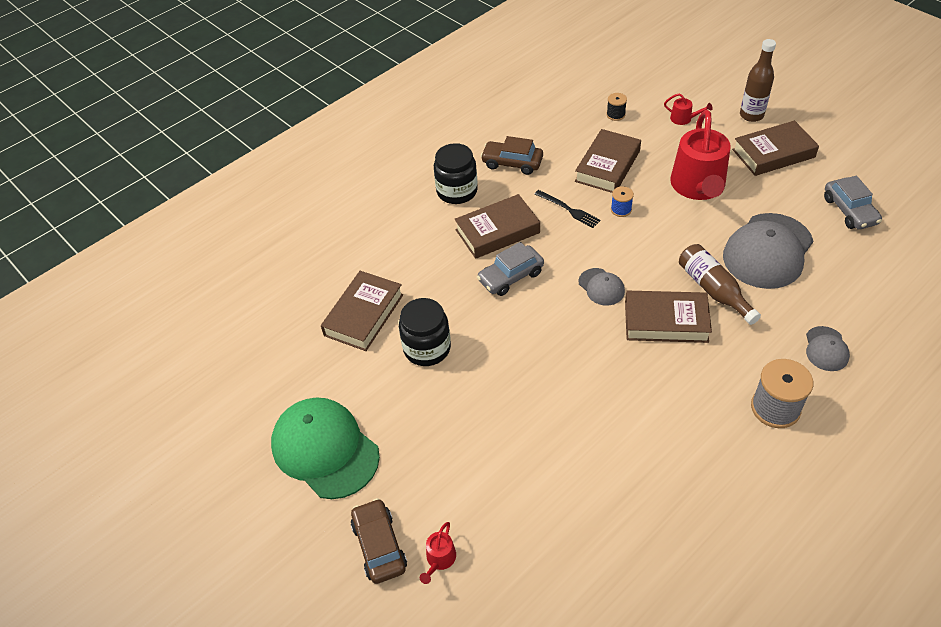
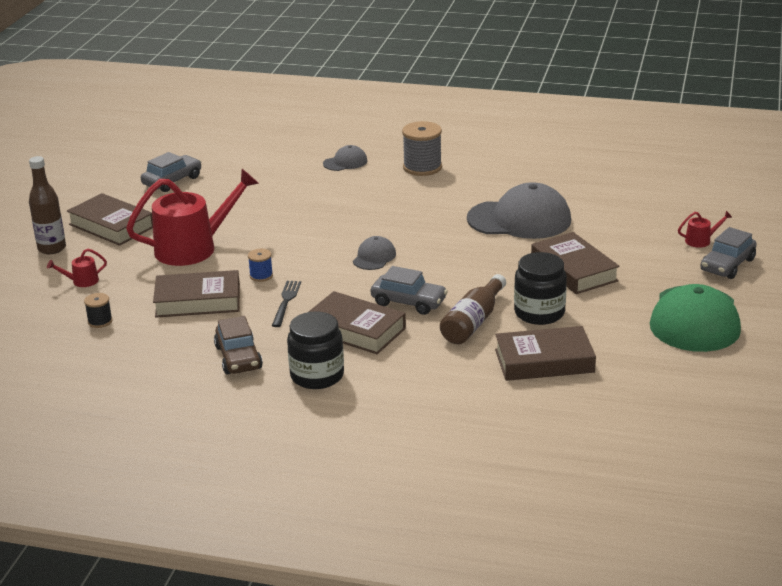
camera: 125 degrees left, 20 degrees down
(379, 546) = (727, 265): brown car -> grey car
(666, 321) = (383, 221): brown book -> brown book (574, 270)
(683, 119) = (82, 281): red watering can -> red watering can turned 105 degrees counterclockwise
(713, 290) = (326, 212): brown bottle -> brown bottle (473, 322)
(767, 251) = (256, 201): grey cap -> grey cap (519, 219)

